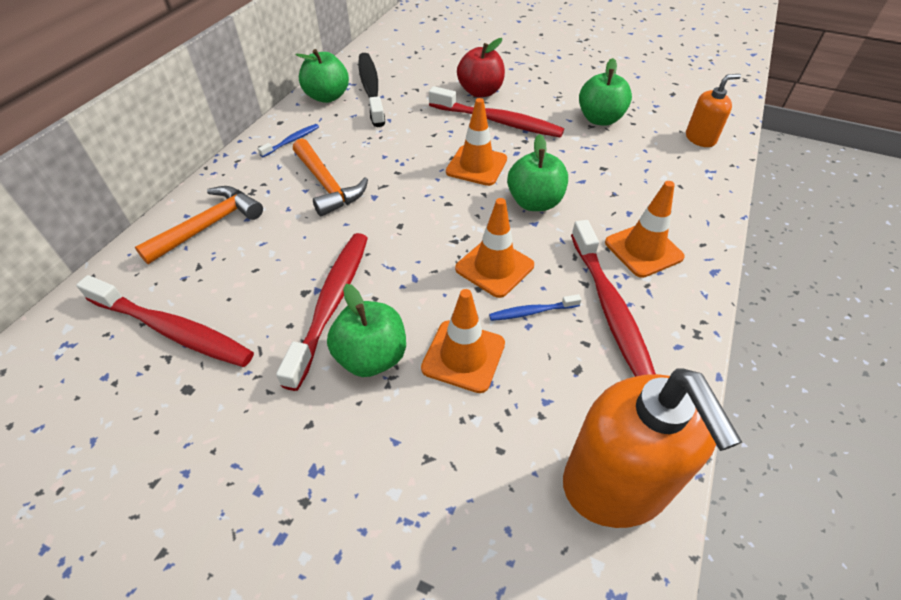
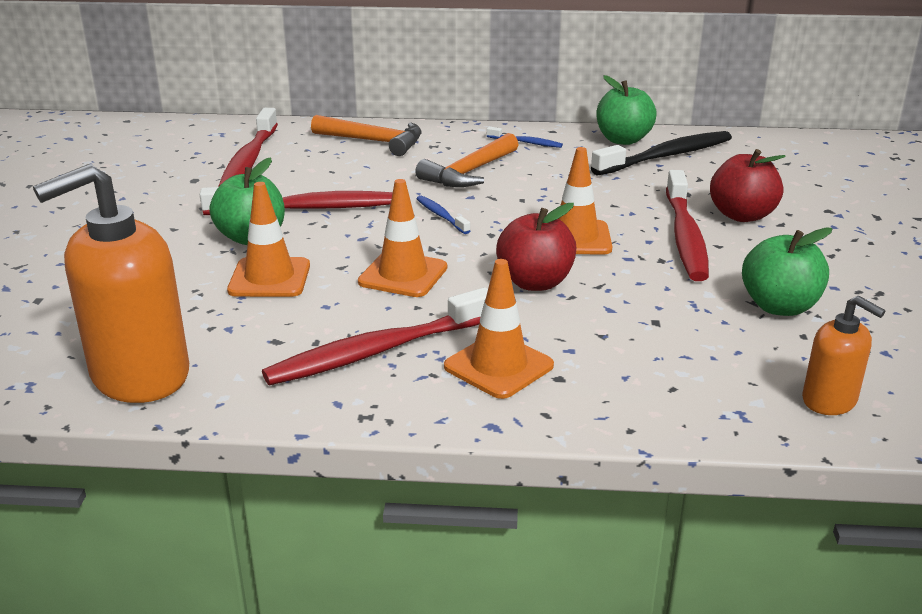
camera: 70 degrees right, 20 degrees down
(532, 312) = (346, 305): blue toothbrush -> blue toothbrush (441, 216)
(534, 202) = (535, 282): green apple -> red apple

